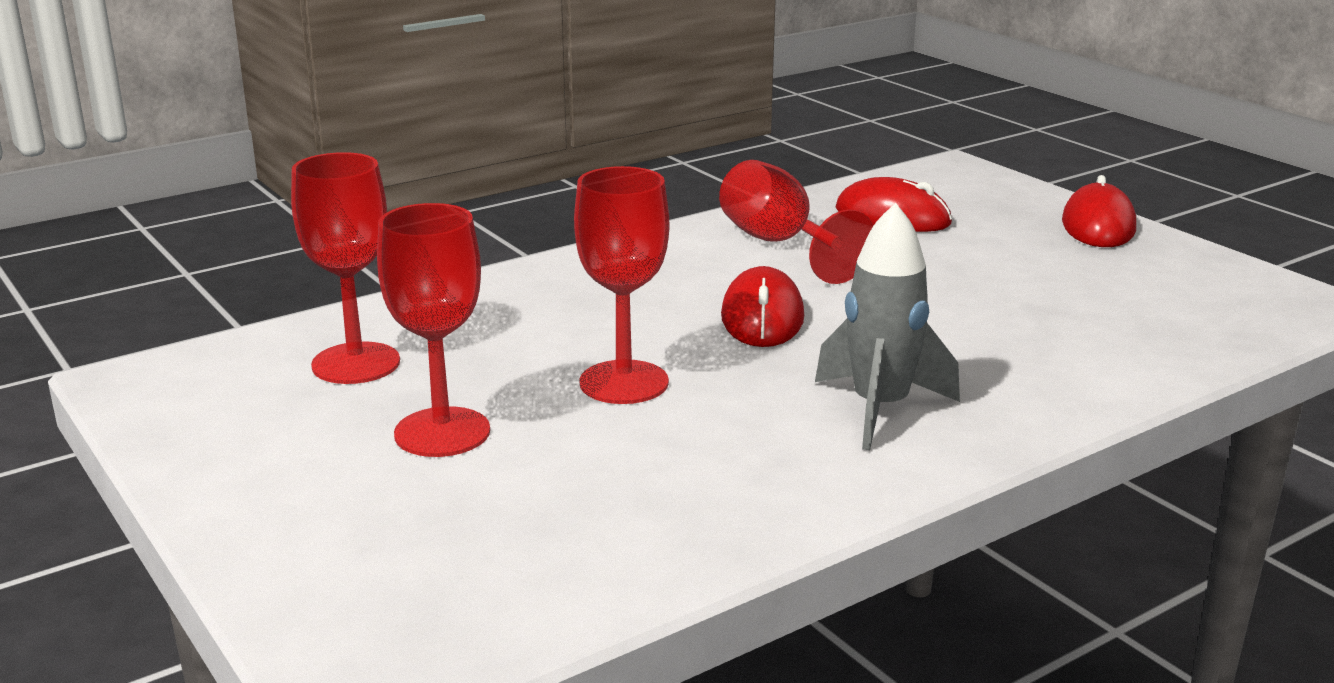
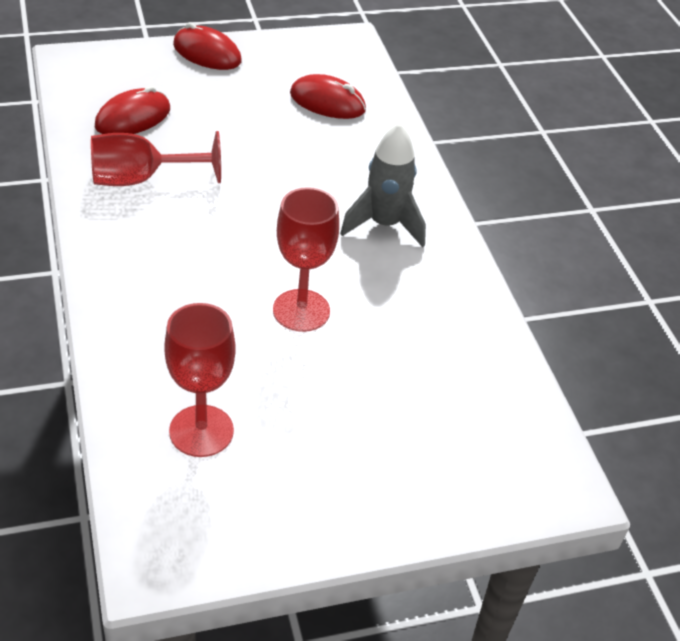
camera: 75 degrees left, 20 degrees up
(442, 432) = (324, 407): red goblet -> none
(762, 317) = (247, 225): red mouse -> red mouse (327, 102)

